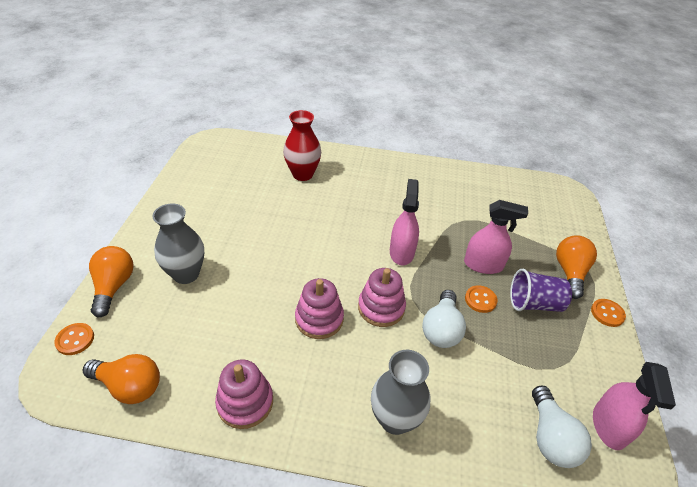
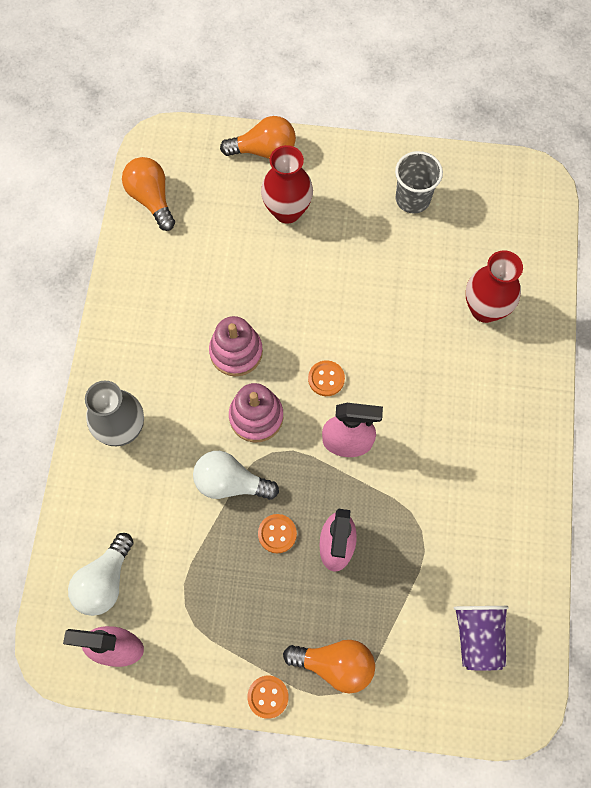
camera: 90 degrees right, 25 degrees up
(75, 340) = (198, 140): orange button -> orange button (326, 379)
(129, 386) = (151, 199): orange light bulb -> orange light bulb turned 135 degrees clockwise
(186, 274) = (287, 211): grey vase -> red vase
(202, 199) = (412, 199): none -> grey cup
(245, 402) = (137, 296): pink stacking toy -> none
(534, 303) = (276, 602): purple cup -> purple cup (478, 637)
(550, 437) = (105, 581): white light bulb -> white light bulb turned 60 degrees counterclockwise

